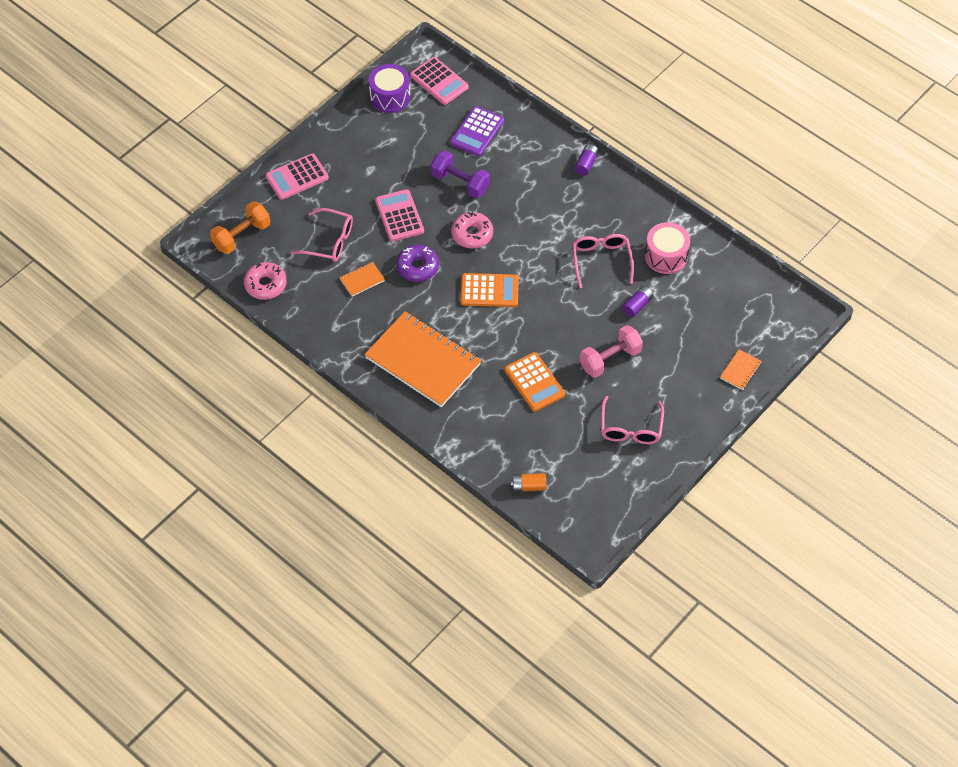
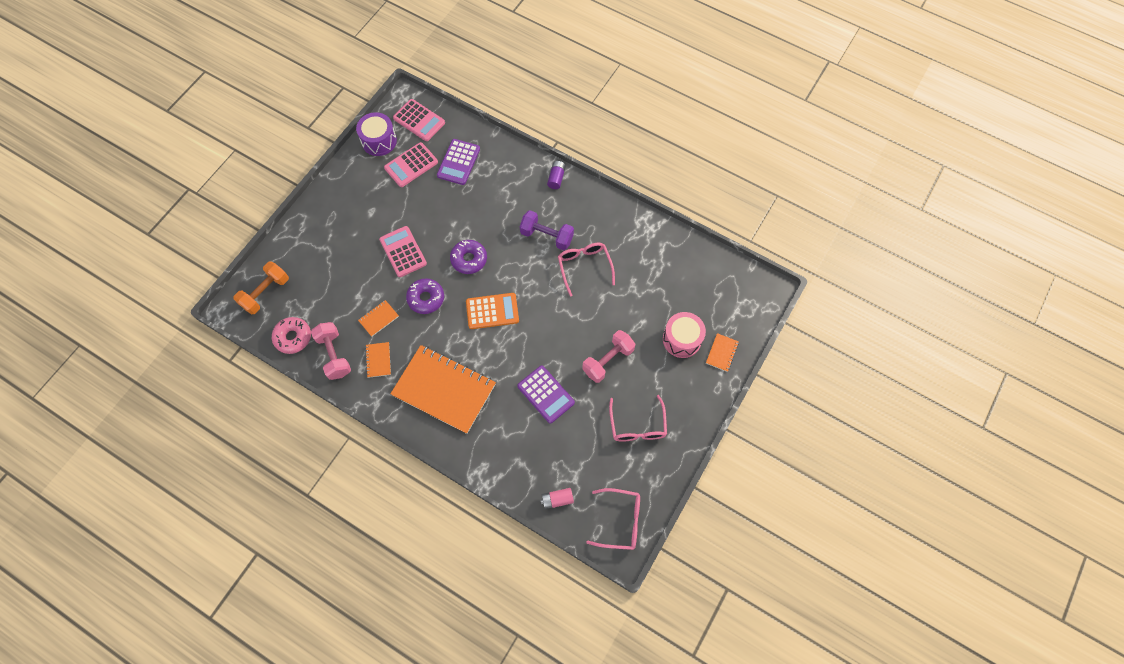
camera: 10 degrees left, 10 degrees up
(297, 177) = (308, 228): pink calculator -> pink calculator (411, 165)
(308, 309) = (334, 355): none -> pink dumbbell
(329, 241) = (344, 286): pink glasses -> pink glasses (620, 521)
(355, 321) = (378, 360): none -> orange notebook
(460, 183) = (451, 212): purple dumbbell -> purple dumbbell (547, 236)
(472, 234) = (469, 259): pink donut -> purple donut
(528, 486) = (557, 500): orange battery -> pink battery
(534, 382) = (546, 394): orange calculator -> purple calculator
(637, 305) = (622, 305): purple battery -> none
(666, 256) = (638, 254): pink drum -> pink drum (682, 339)

